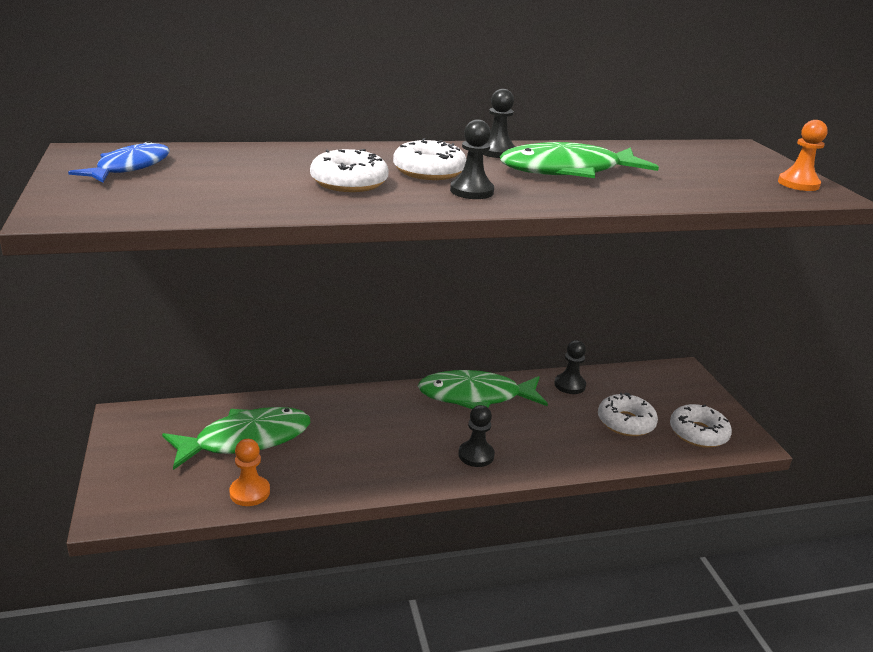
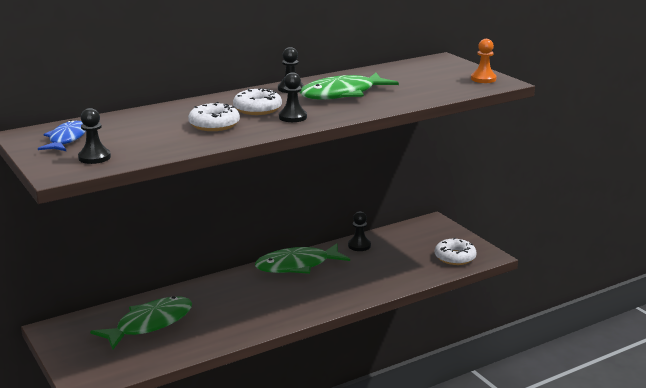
camera: 15 degrees left, 5 degrees down
(250, 492) = (173, 352): orange pawn -> none
(476, 455) = (314, 300): black pawn -> black pawn (94, 157)
(625, 422) = (405, 261): white donut -> none

